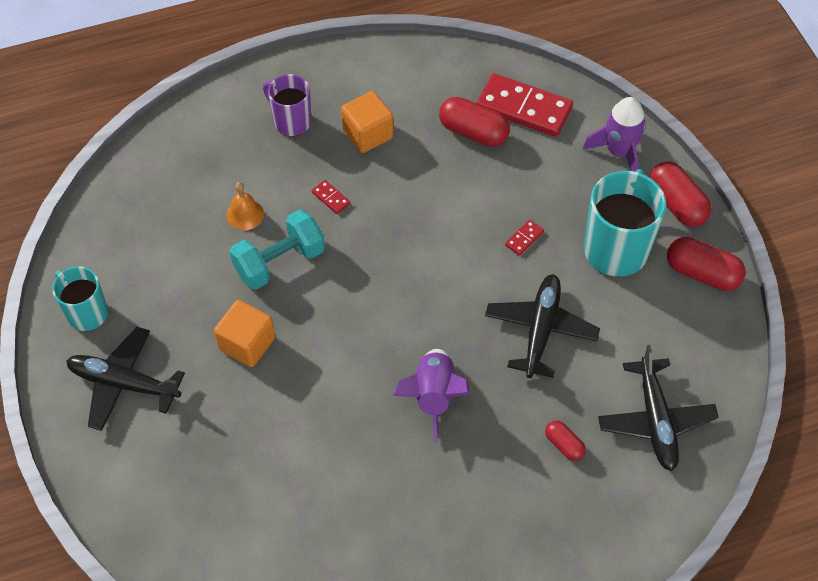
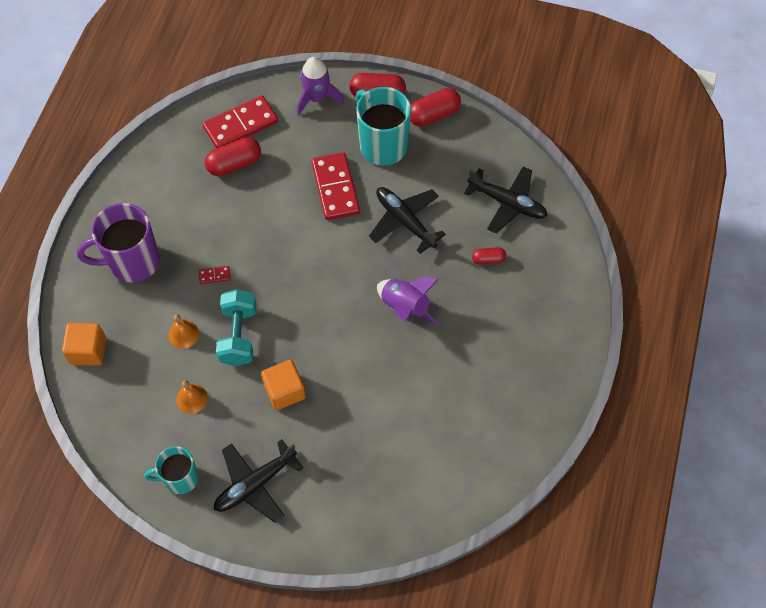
camera: 55 degrees left, 5 degrees up
(179, 267) = (192, 398): none -> orange bell
(291, 122) = (133, 262): purple mug -> purple mug, size x1.64
(367, 134) = (183, 223): orange cube -> orange cube (88, 351)
(524, 238) = (335, 188): red domino -> red domino, size x2.40

